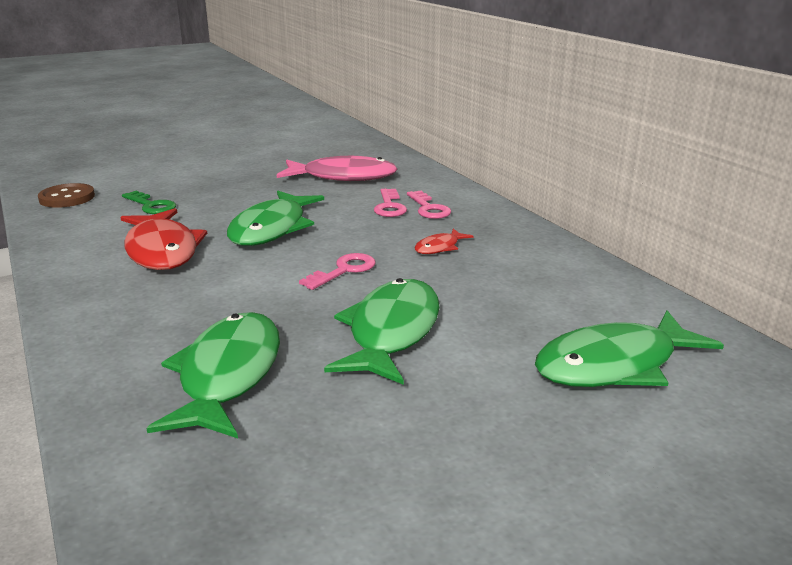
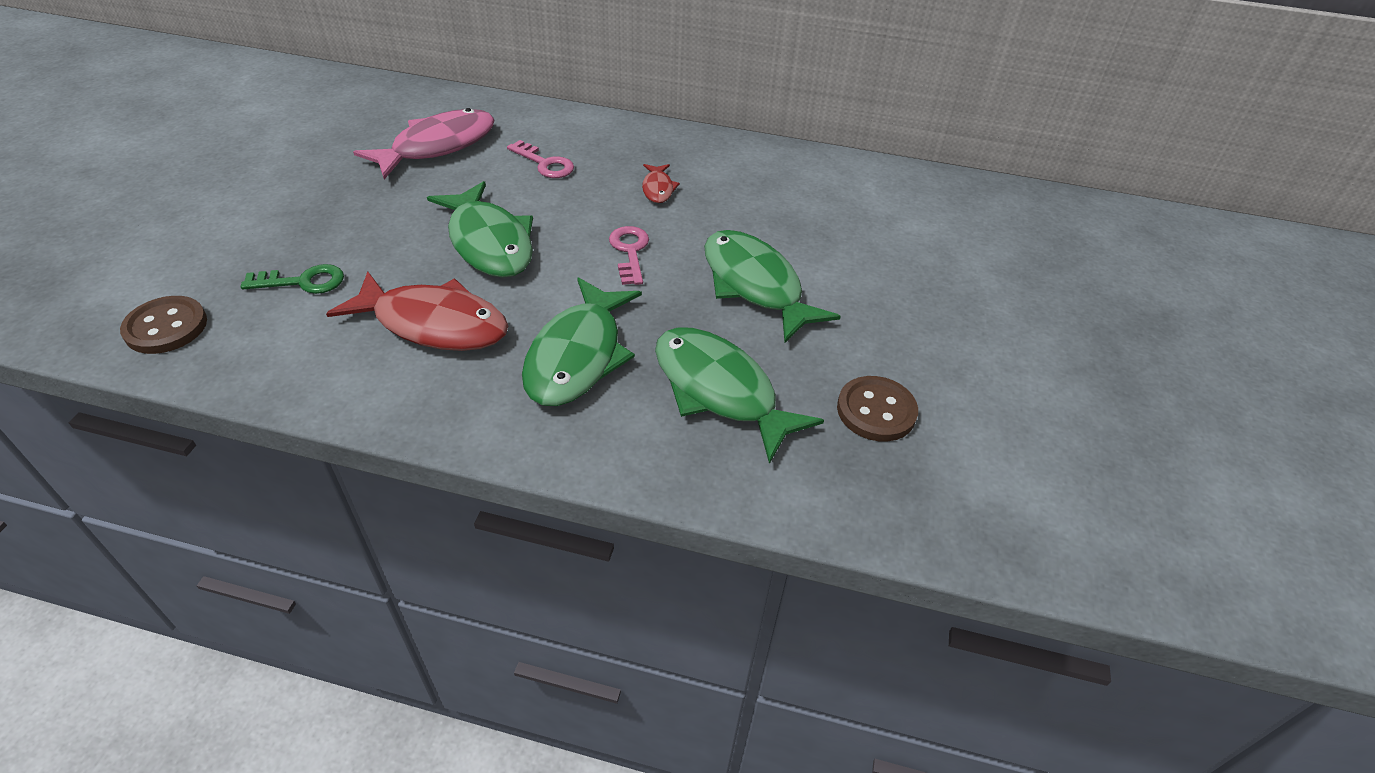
camera: 50 degrees left, 20 degrees up
(308, 469) = (876, 411): none -> brown button
(428, 208) = (580, 150): pink key -> none
(614, 365) = (901, 230): green fish -> green fish (578, 356)

